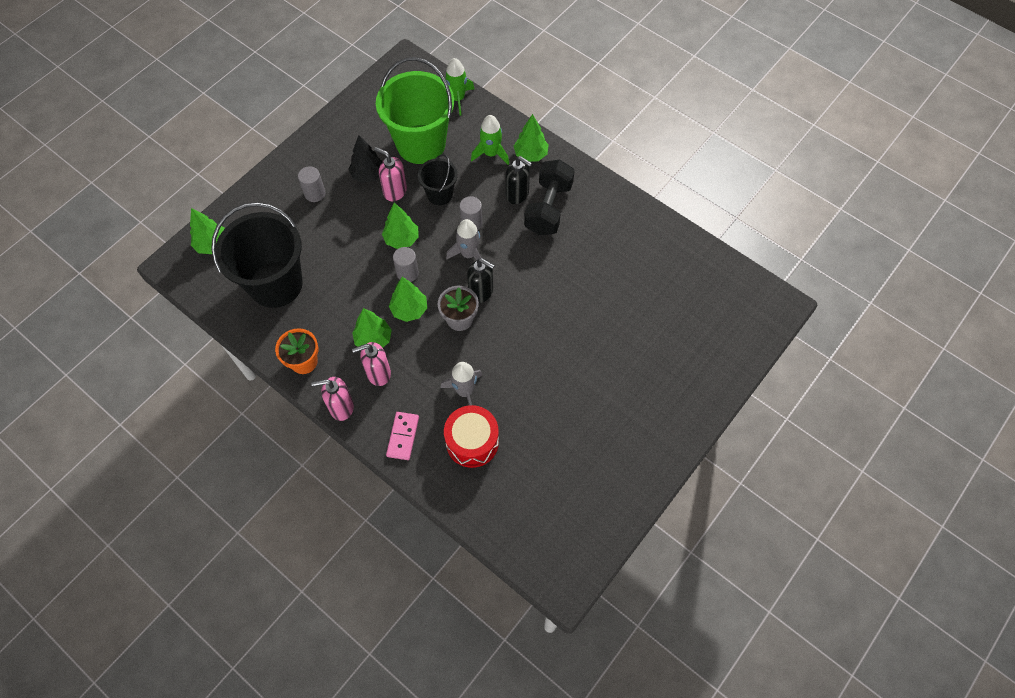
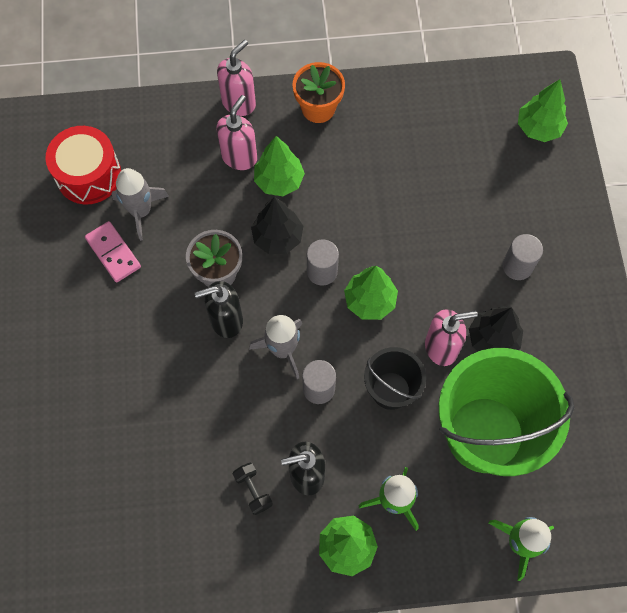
camera: 135 degrees right, 5 degrees up
(276, 284) = (432, 147): black bucket -> none
(403, 436) = (157, 127): pink domino -> pink domino (113, 253)
(409, 310) = (277, 237): green tree -> black tree
(548, 208) = (253, 490): black dumbbell -> black dumbbell, size x0.42

